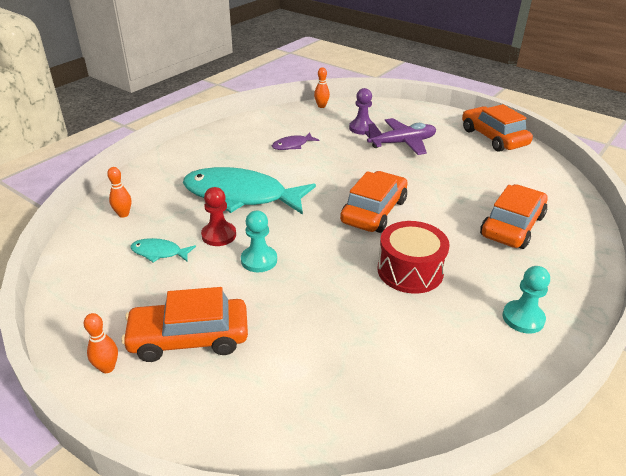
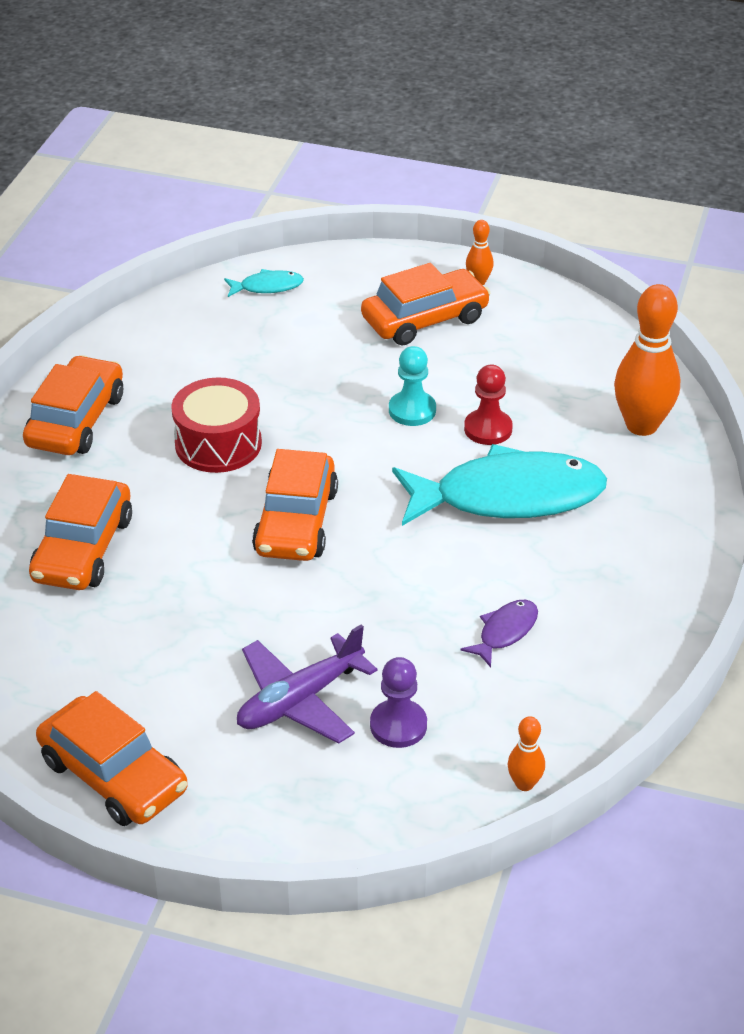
camera: 160 degrees right, 5 degrees up
(123, 214) = (641, 425): orange bowling pin -> orange bowling pin, size x2.11
(159, 253) = (540, 389): turquoise fish -> turquoise fish (267, 287)
(523, 318) = (76, 420): turquoise pawn -> orange car

